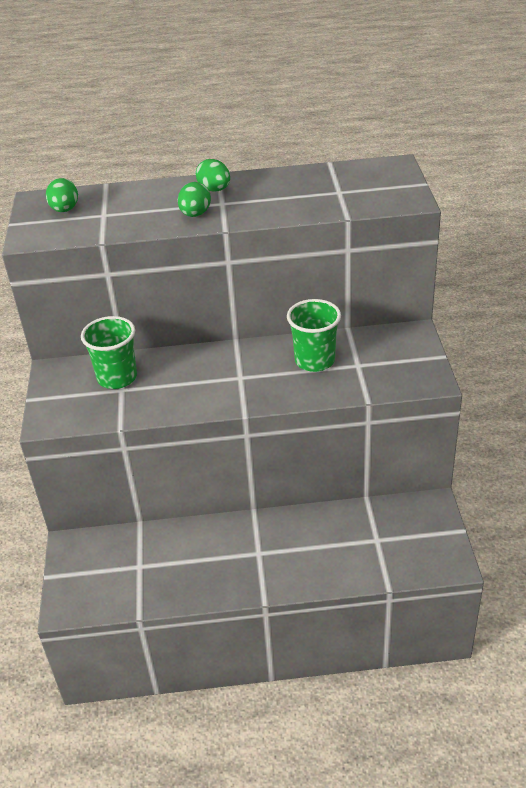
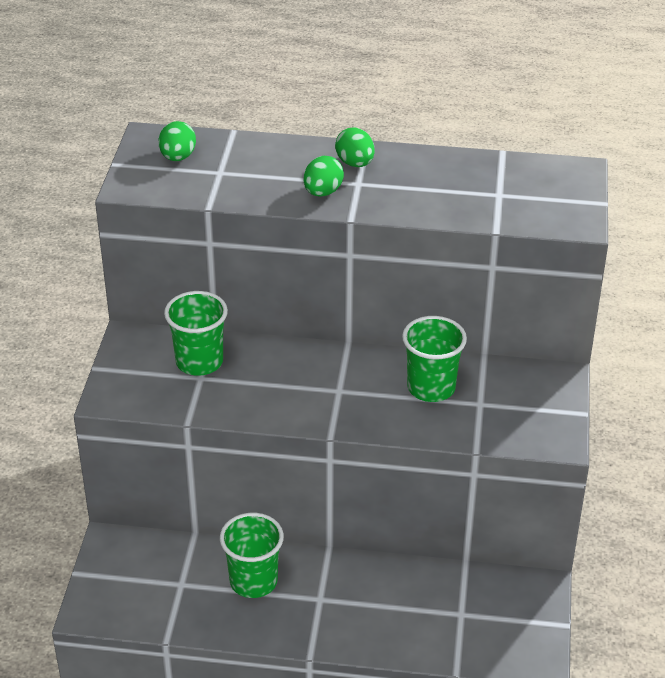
camera: 10 degrees right, 0 degrees up
(200, 551) = (253, 581): none -> green cup

